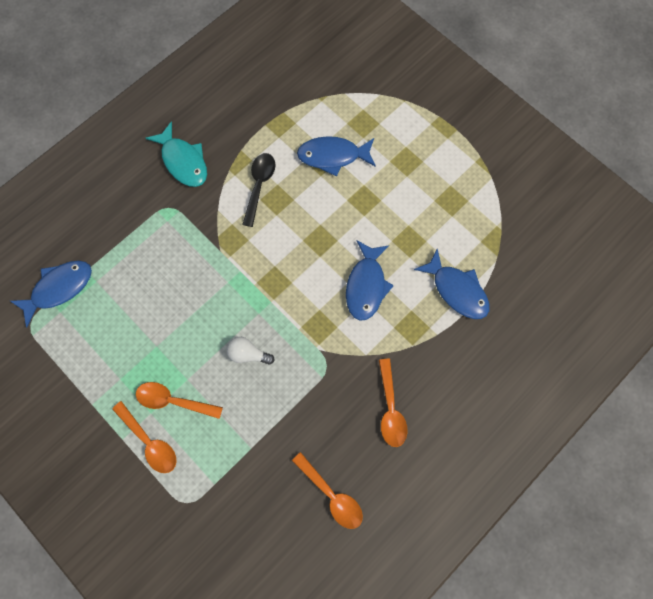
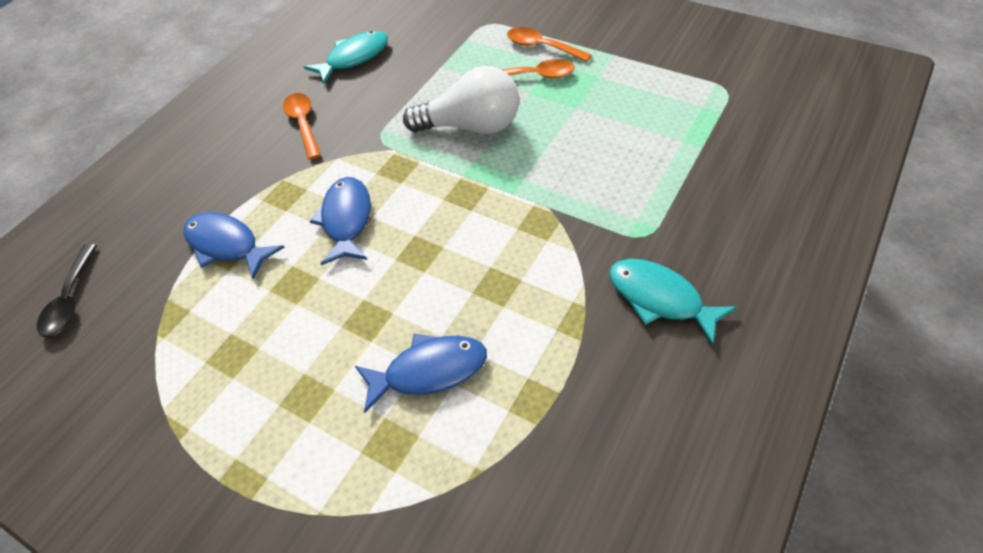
camera: 170 degrees right, 20 degrees down
(59, 289) = (720, 124): blue fish -> none
(248, 354) = (471, 126): white light bulb -> white light bulb, size x2.10
(259, 185) = (529, 297): black spoon -> black spoon (71, 299)
(332, 495) = (354, 58): orange spoon -> turquoise fish

